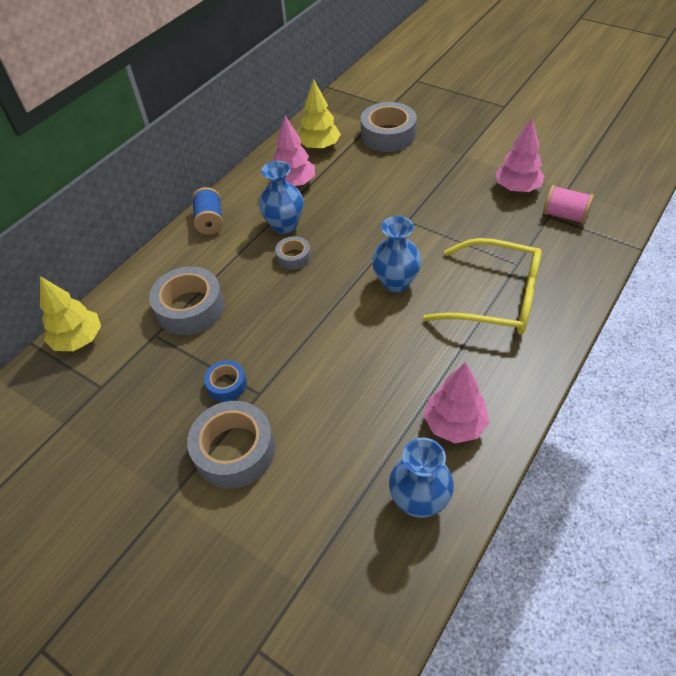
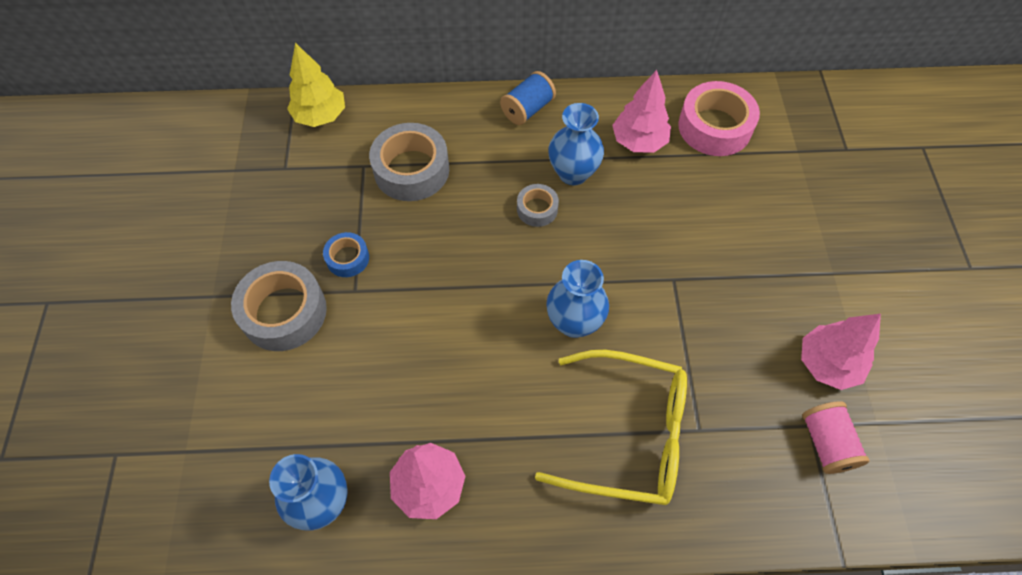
camera: 50 degrees right, 10 degrees up
(319, 146) = (714, 127): yellow tree -> pink tape
(388, 135) = (795, 178): grey tape -> none
(494, 298) = (627, 434): yellow glasses -> yellow glasses turned 60 degrees counterclockwise

